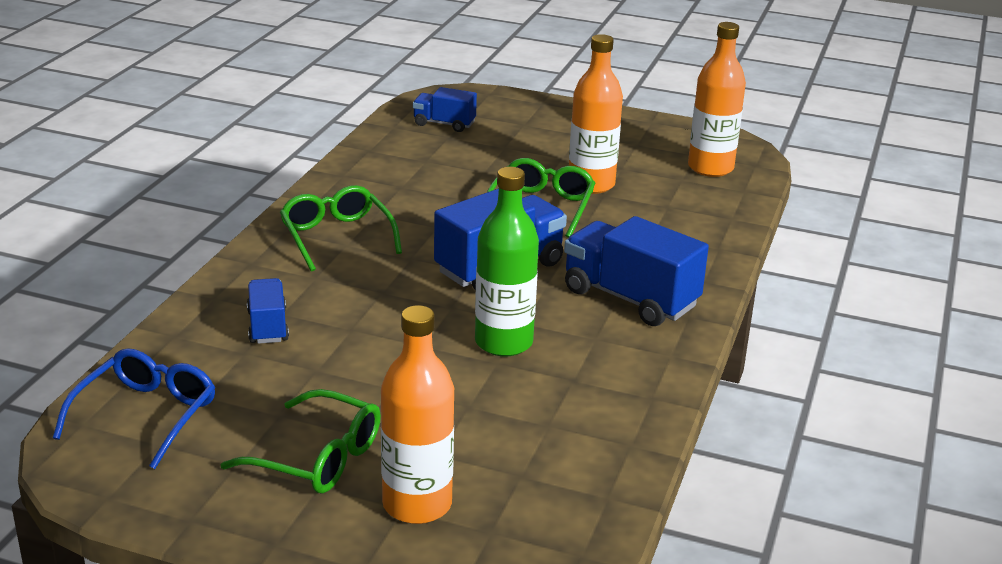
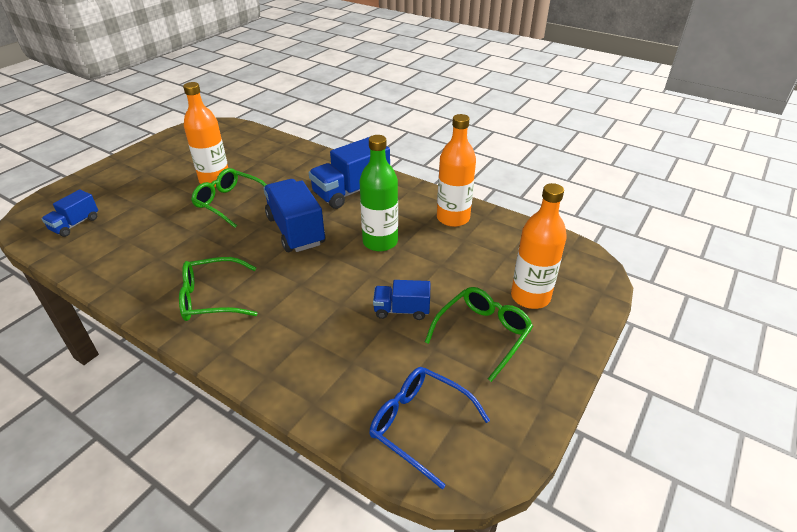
camera: 75 degrees left, 10 degrees up
(267, 326) = (321, 346): blue truck -> blue truck (401, 310)
(710, 168) = (225, 139): orange bottle -> orange bottle (453, 218)

